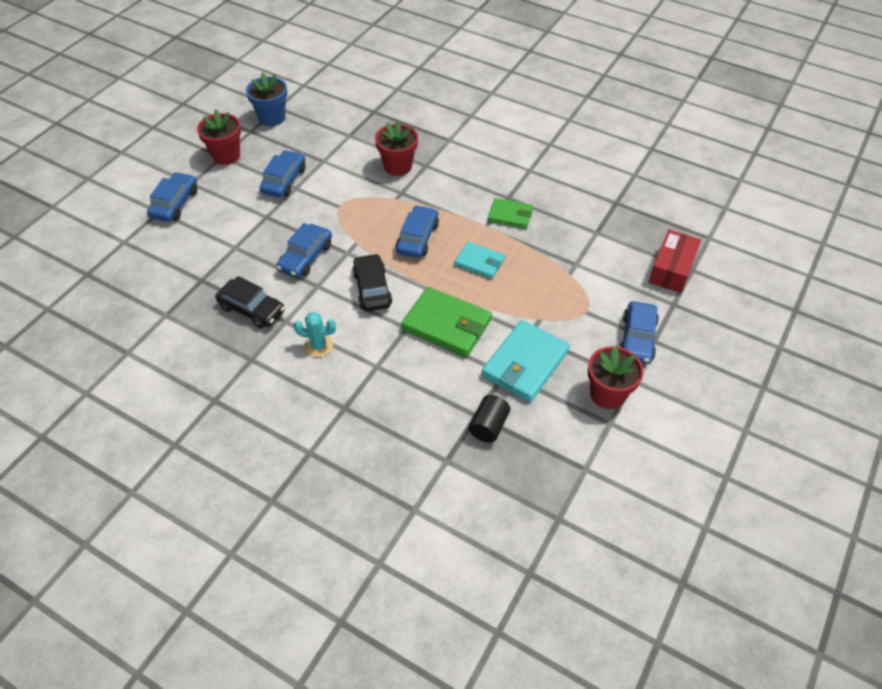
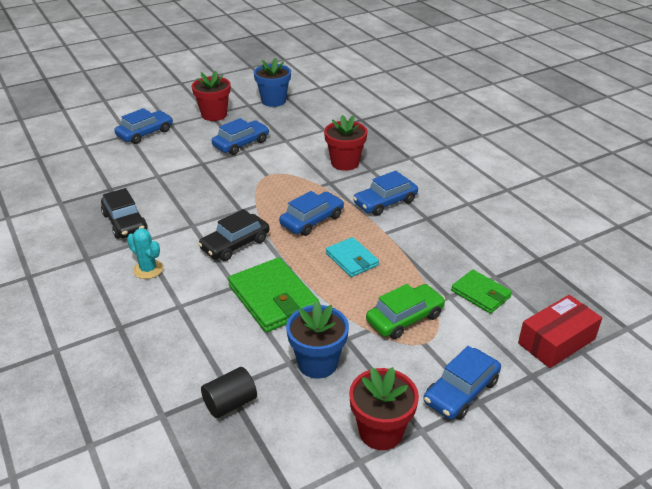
camera: 30 degrees right, 15 degrees down
(305, 257) = (204, 201): blue car -> blue car (385, 202)
(372, 289) = (235, 244): black car -> black car turned 150 degrees counterclockwise
(510, 215) = (416, 232): green wallet -> green wallet (481, 294)
(525, 364) = (317, 363): turquoise wallet -> blue flower pot
(558, 297) = (405, 318): none -> green car

